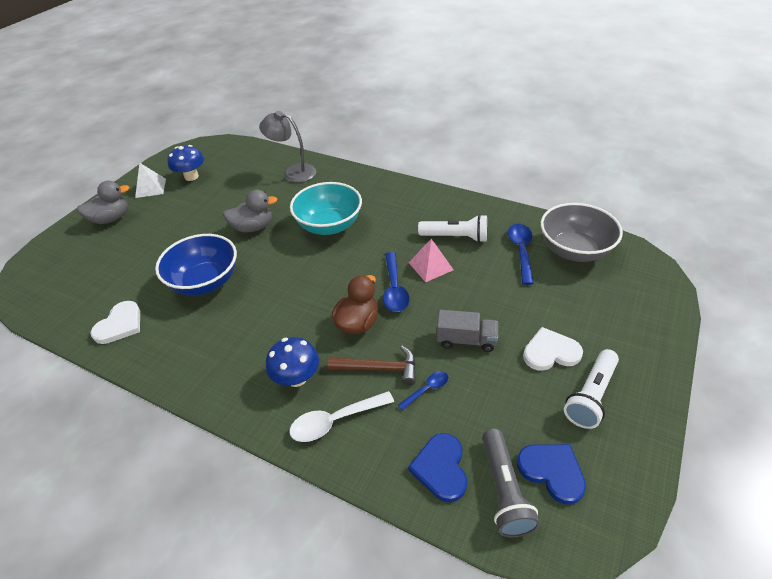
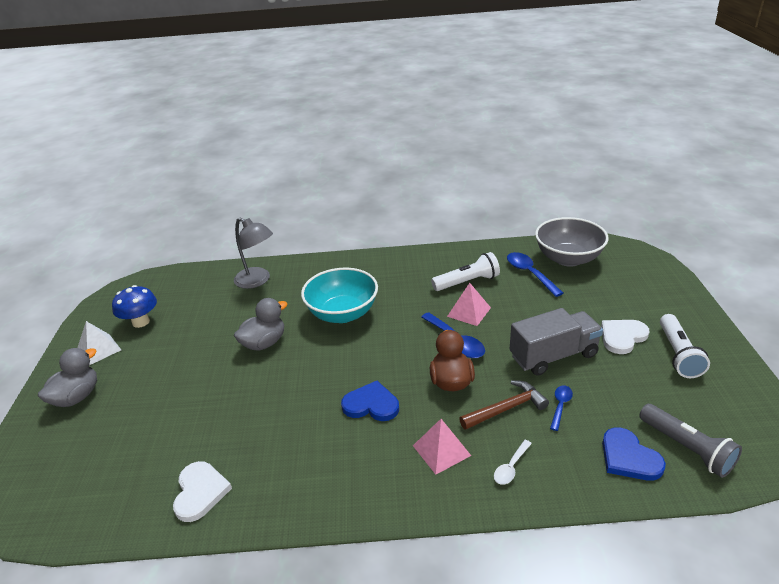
camera: 30 degrees left, 10 degrees down
(205, 282) = (261, 411): blue bowl -> none
(293, 172) = (257, 281): grey lamp -> grey lamp turned 135 degrees counterclockwise
(296, 378) = (441, 450): blue mushroom -> pink pyramid
(335, 421) = (511, 467): white spoon -> white spoon, size x0.58
(466, 340) = (553, 356): grey truck -> grey truck, size x1.51
(552, 471) = (704, 418): blue heart -> blue heart (371, 404)

